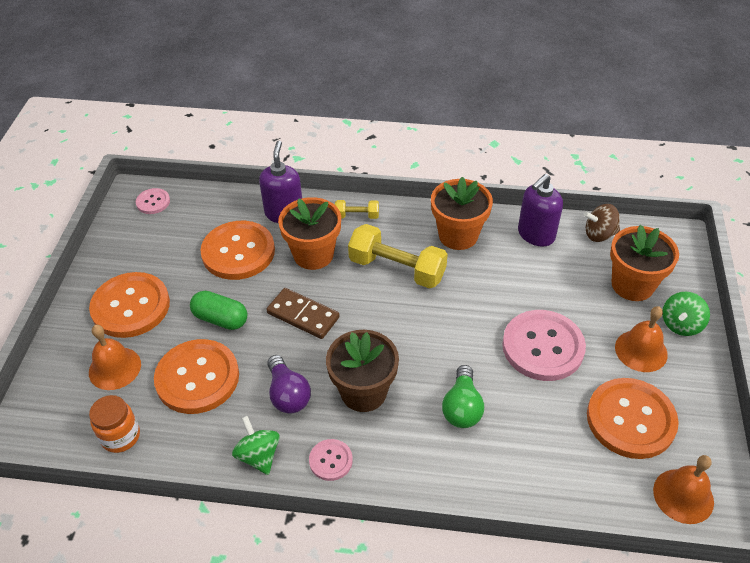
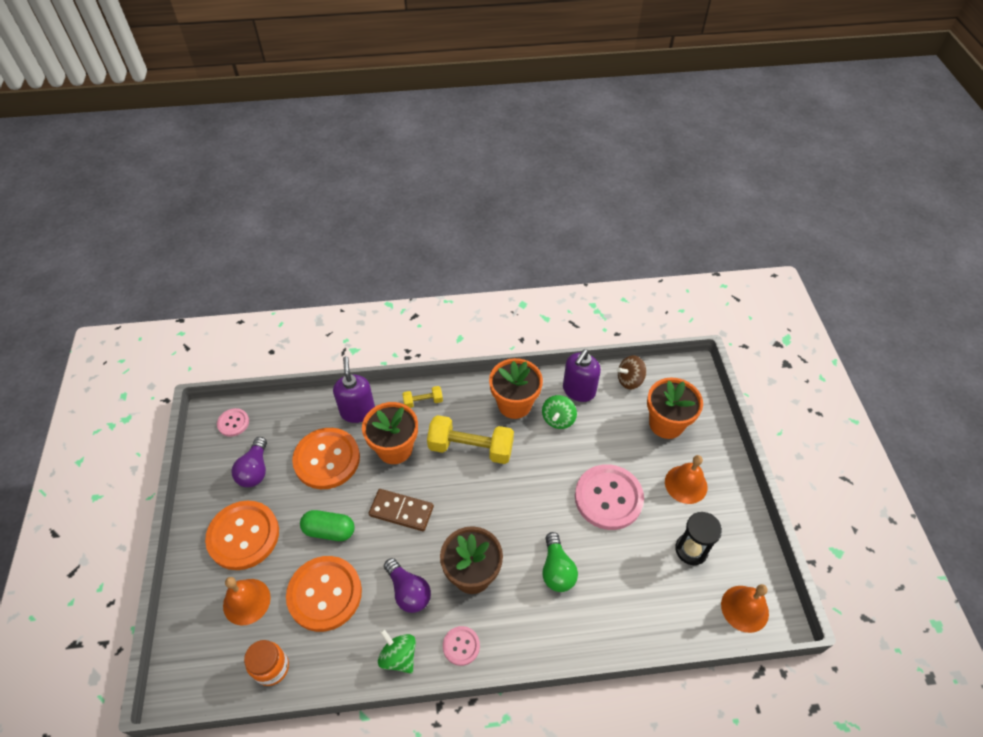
camera: 15 degrees left, 5 degrees up
(161, 248) = (255, 470): none -> purple light bulb
(630, 419) = (691, 550): orange button -> black hourglass
(681, 324) = (711, 453): green spinning top -> green spinning top (558, 419)

